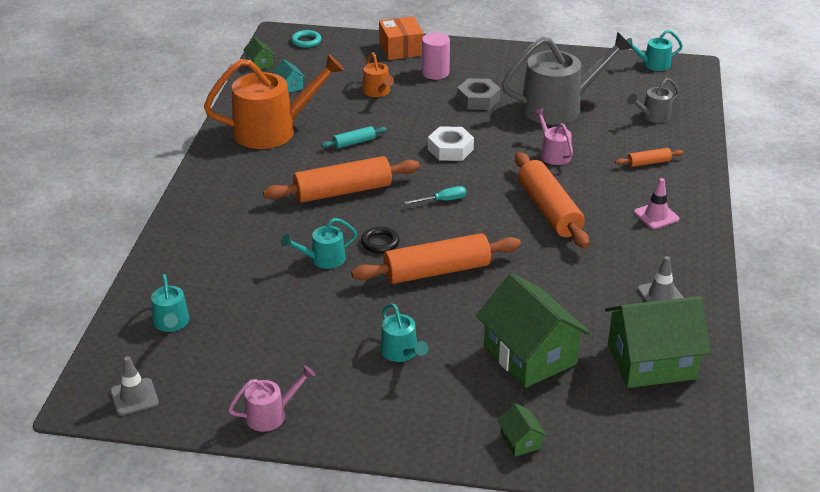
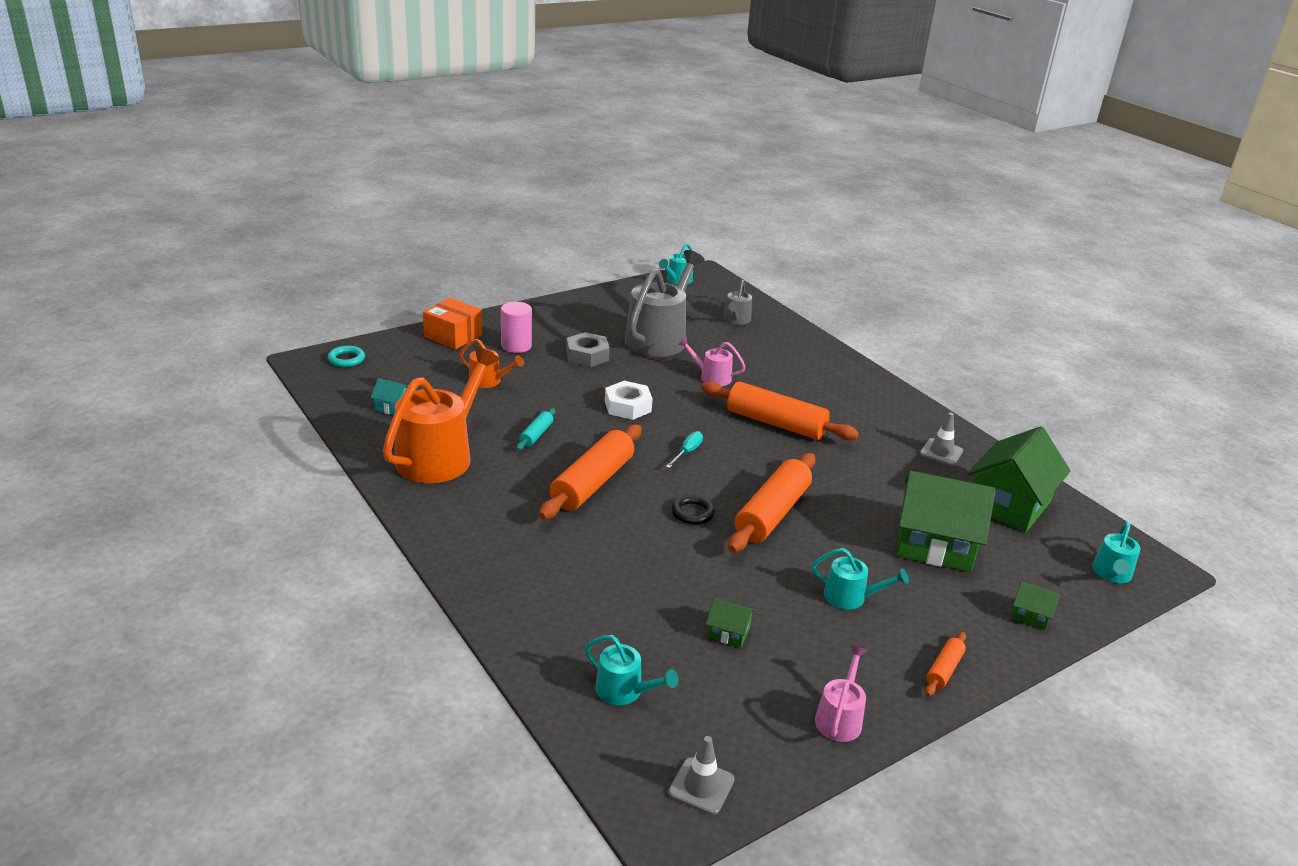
camera: 45 degrees left, 5 degrees down
(260, 63) = (328, 397): green house -> green house (728, 633)
(323, 259) = (668, 552): turquoise watering can -> turquoise watering can (1111, 574)
(648, 163) = (786, 356): orange rolling pin -> orange rolling pin (944, 670)
(656, 216) = (850, 394): pink traffic cone -> none

